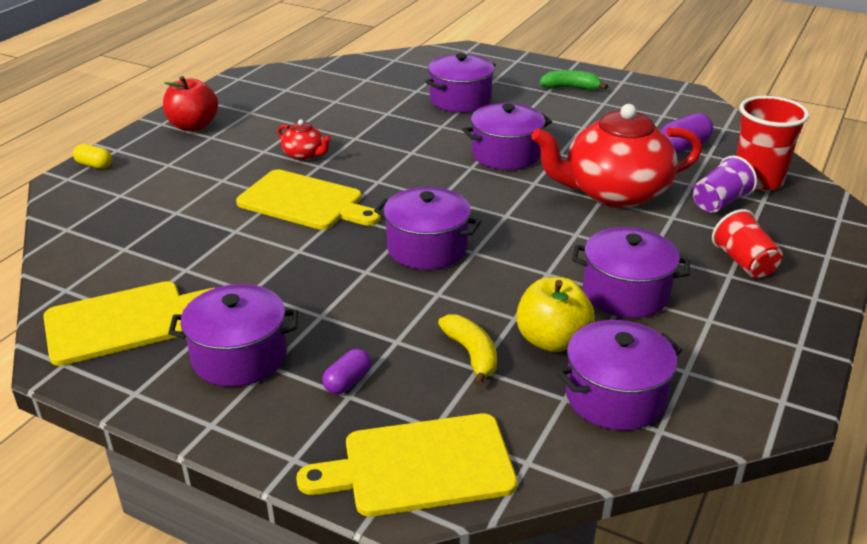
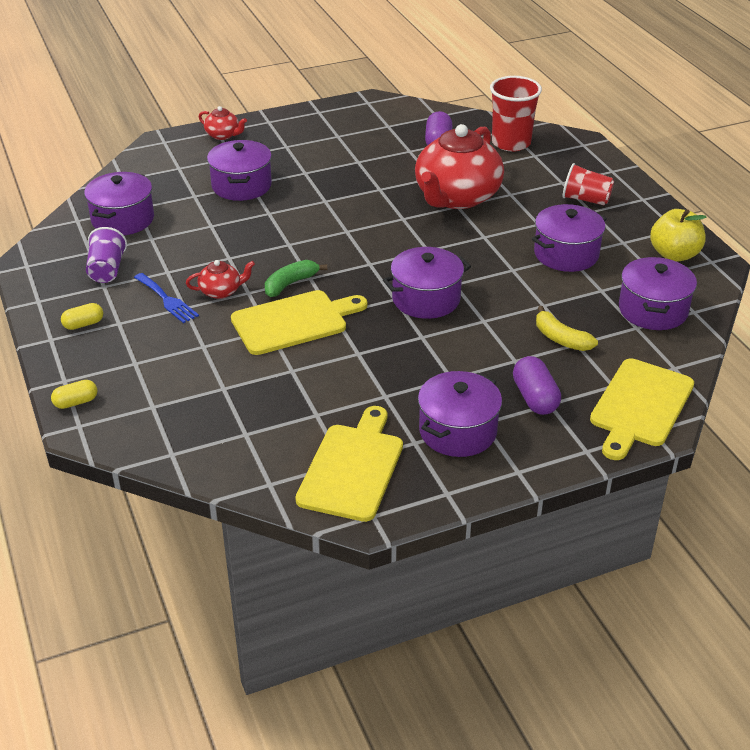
camera: 50 degrees left, 5 degrees up
(193, 126) = (83, 324): red apple -> yellow capsule
(264, 140) = (167, 300): none -> blue fork
(347, 382) = (535, 398): purple capsule -> purple capsule, size x1.57
(471, 354) = (561, 339): yellow banana -> yellow banana turned 150 degrees counterclockwise
(506, 154) = (350, 209): purple pot -> purple pot (123, 219)
(516, 64) = (223, 135): none -> red teapot
(552, 340) = (580, 304): yellow apple -> yellow apple (674, 254)
(570, 88) = (296, 135): green banana -> green banana (290, 284)
(719, 202) = (517, 170): purple cup -> purple cup (107, 270)

